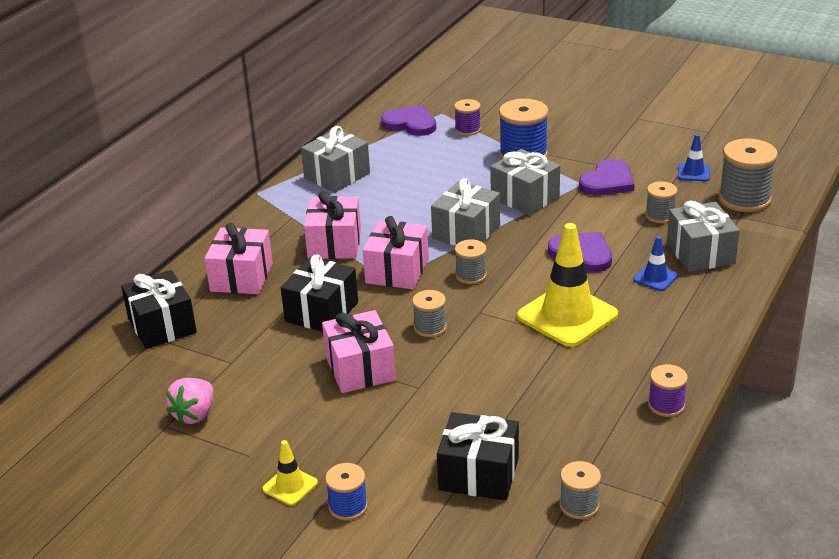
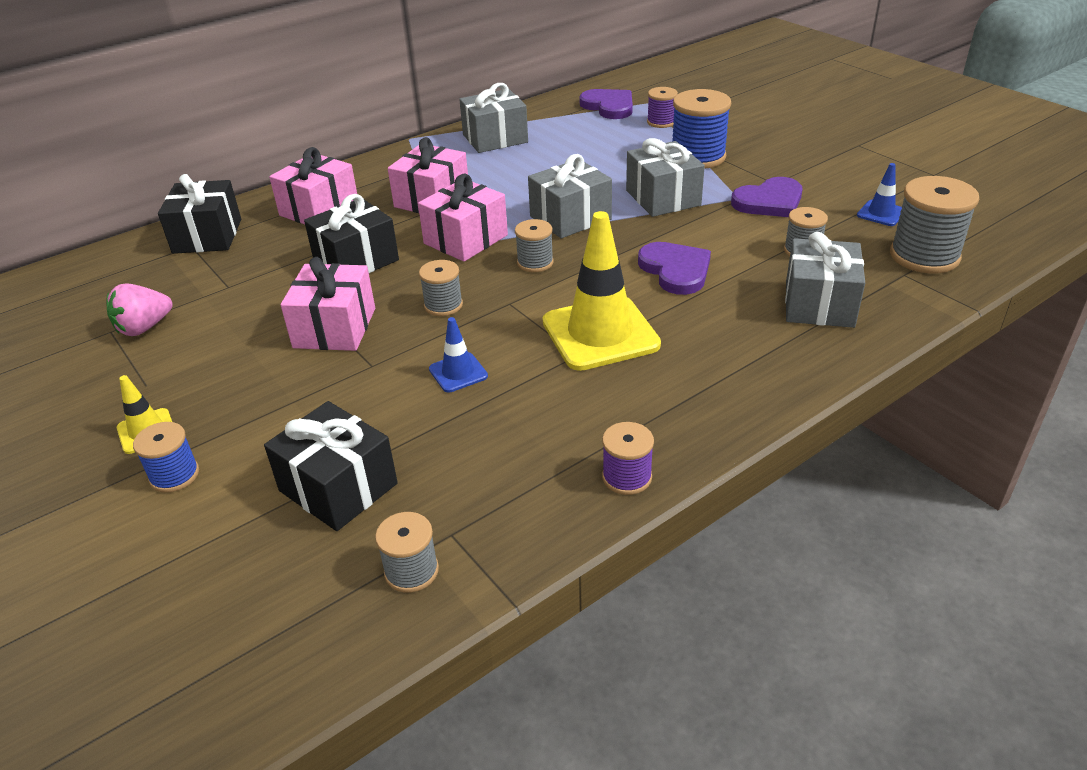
camera: 25 degrees right, 5 degrees up
(655, 278) = (740, 318): blue traffic cone -> blue traffic cone (458, 372)

